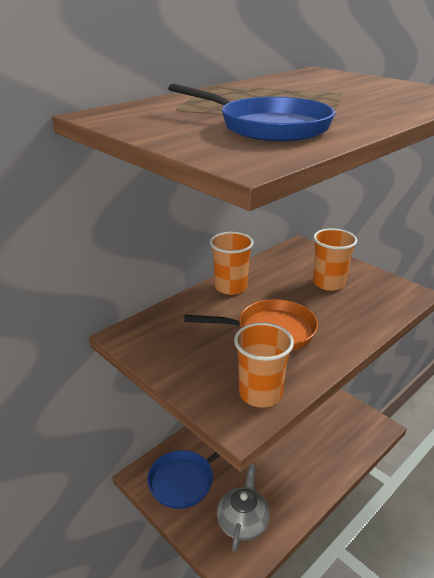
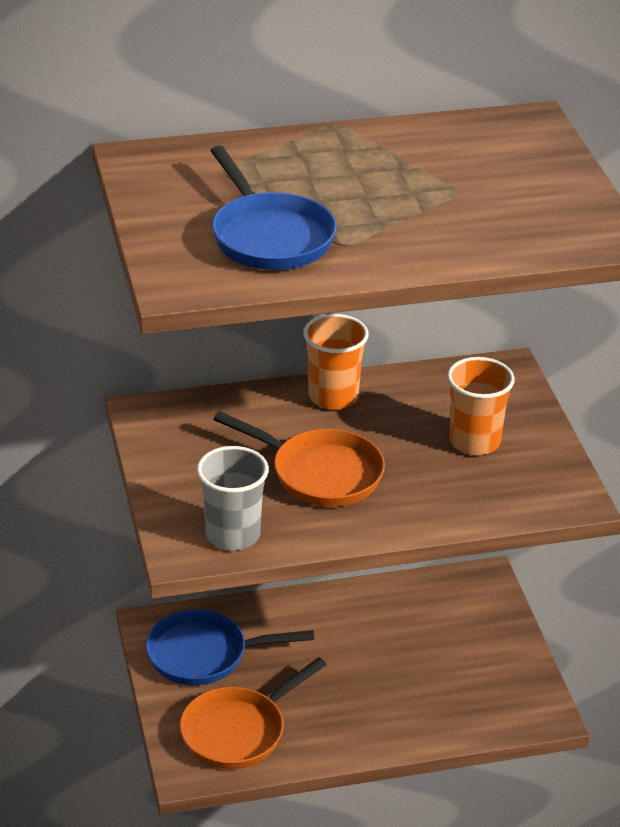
camera: 30 degrees right, 5 degrees up
(243, 522) = (238, 731): grey teapot -> orange pan
(260, 393) = (233, 535): orange cup -> grey cup

